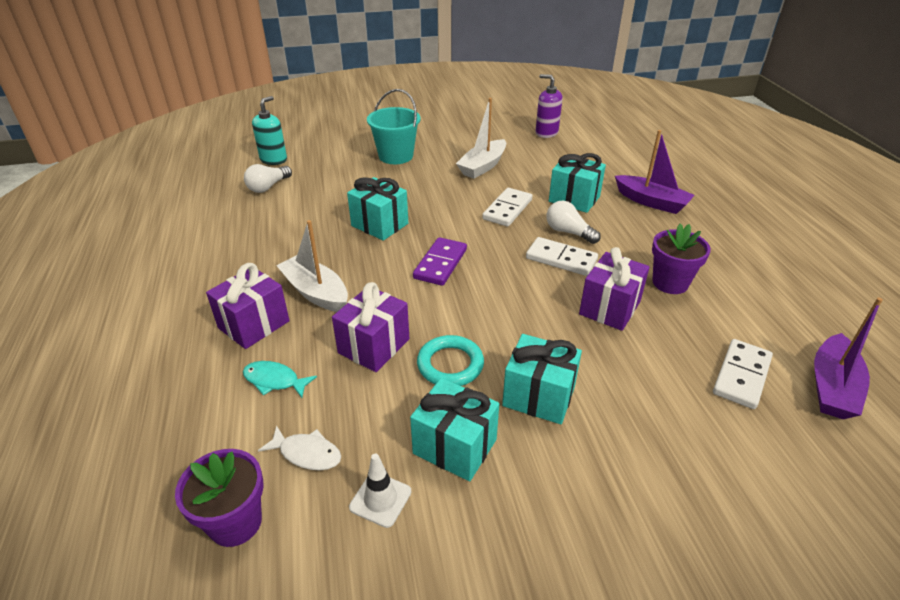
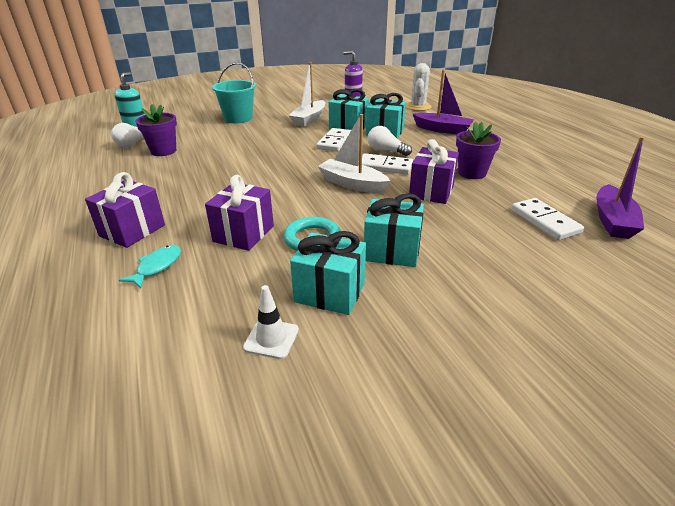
camera: 10 degrees left, 5 degrees down
(235, 522) = (133, 375): purple flower pot -> purple flower pot (163, 151)
(274, 381) = (157, 266): turquoise fish -> turquoise fish turned 105 degrees clockwise
(307, 453) = (196, 314): white fish -> none
(316, 292) = (186, 204): white boat -> white boat (352, 184)
(380, 224) = (233, 158): turquoise gift -> turquoise gift (348, 127)
(440, 264) = (289, 177): purple domino -> none
(629, 156) = (418, 107): none -> white cactus
(741, 376) = (544, 221): white domino -> white domino turned 45 degrees counterclockwise

